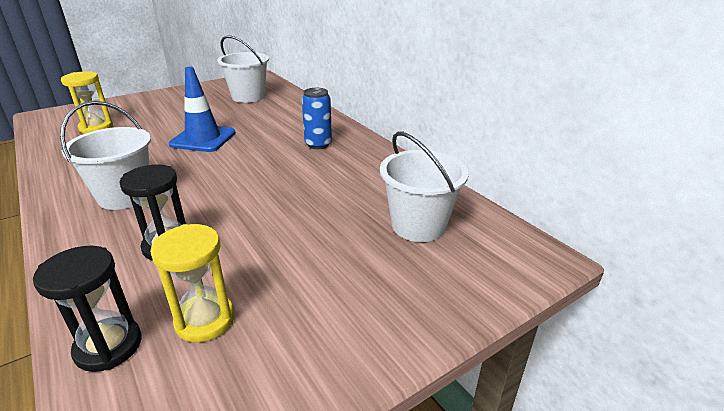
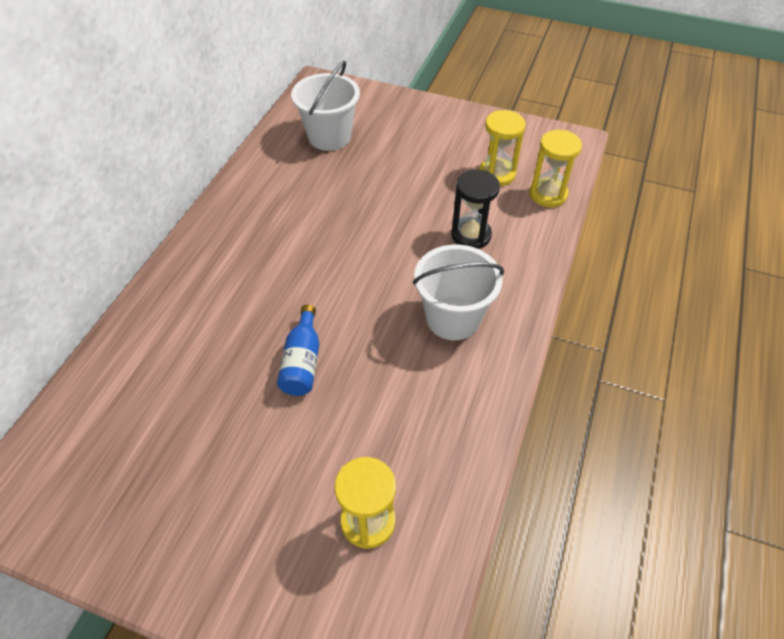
camera: 125 degrees left, 20 degrees up
(108, 346) = (548, 194): black hourglass -> yellow hourglass
(203, 139) = (302, 362): blue traffic cone -> blue bottle
(248, 97) = (122, 434): white bucket -> none
(318, 144) = (239, 254): blue can -> none

